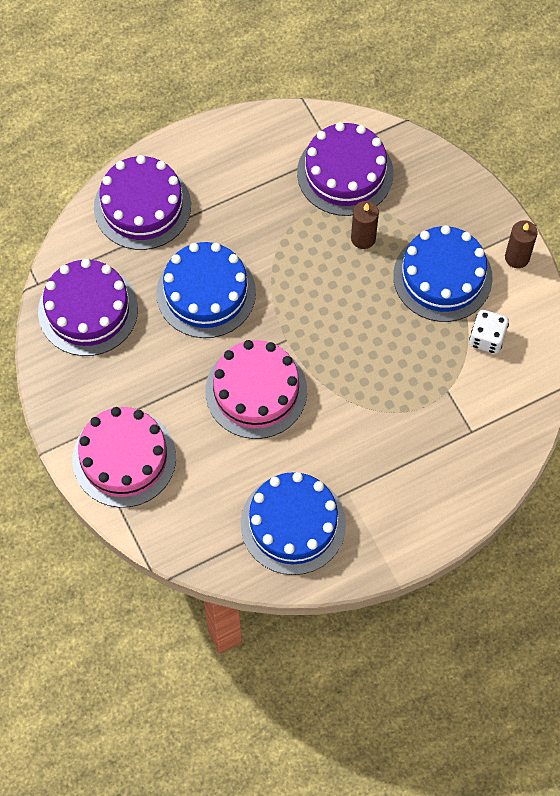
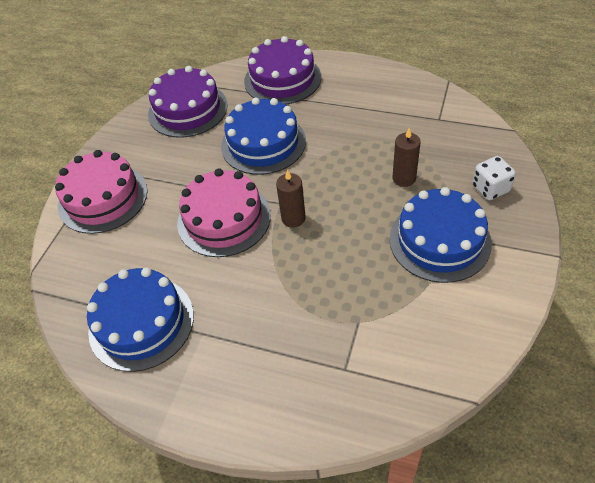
camera: 50 degrees right, 15 degrees down
(345, 173) = (433, 134): purple cake -> none
(487, 338) = (432, 308): white dice -> white dice (490, 188)
(517, 257) = (519, 269): brown candle -> brown candle (293, 218)

